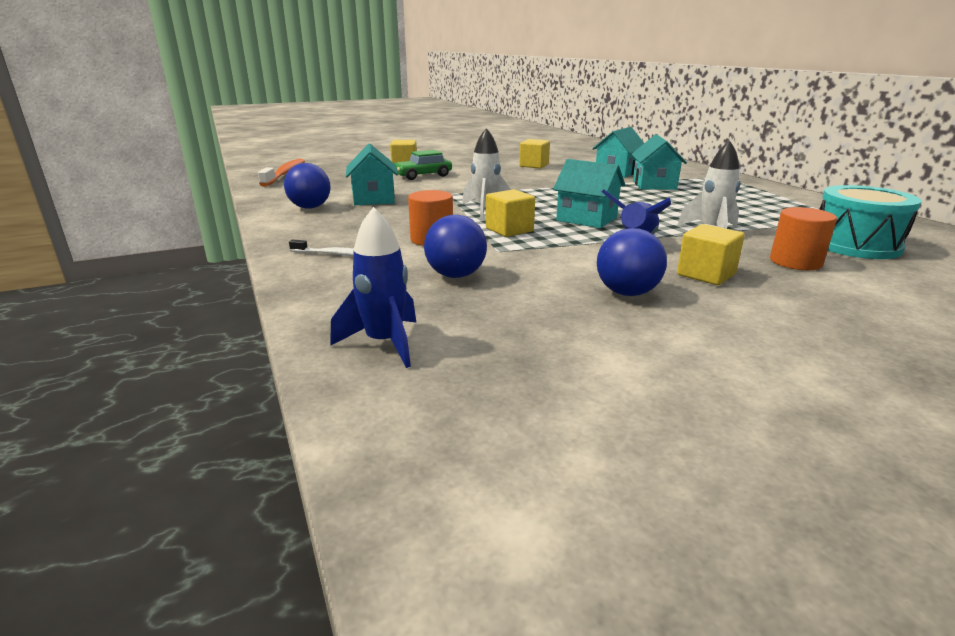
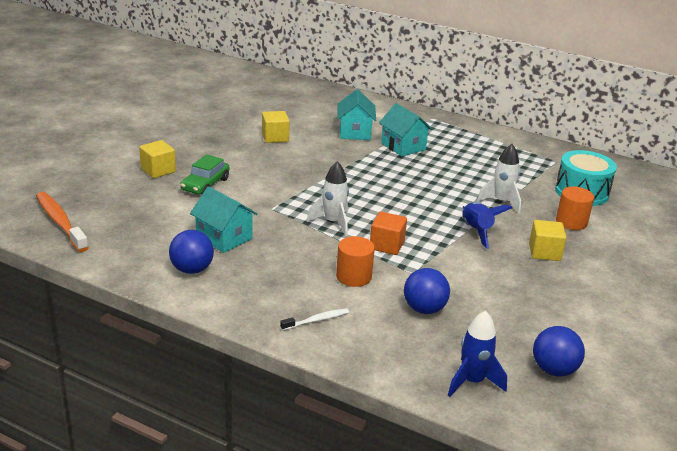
camera: 40 degrees left, 5 degrees up
(509, 230) = (386, 245): yellow cube -> orange cube
(587, 219) = (416, 213): turquoise house -> none
(627, 293) = (527, 286): blue ball -> blue ball (553, 370)

